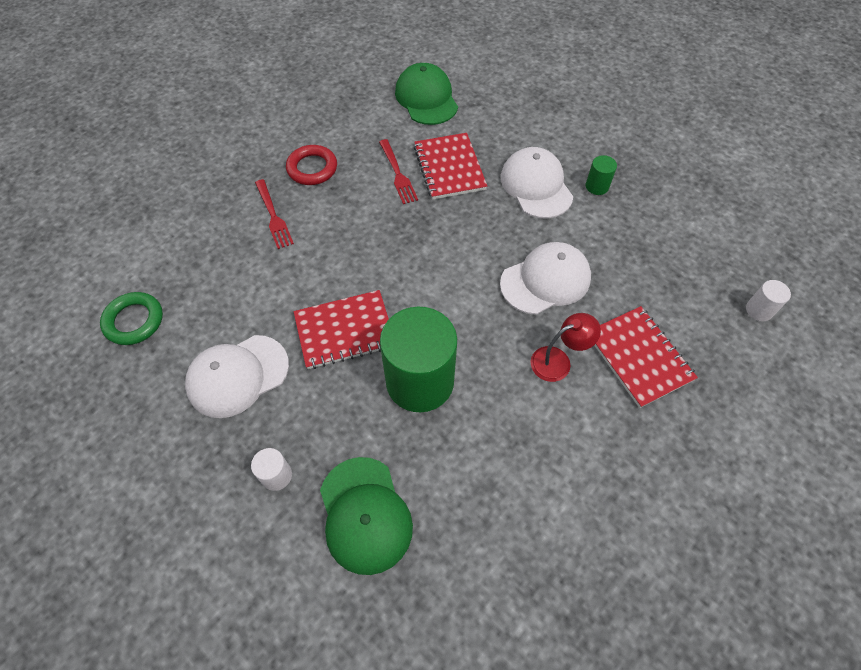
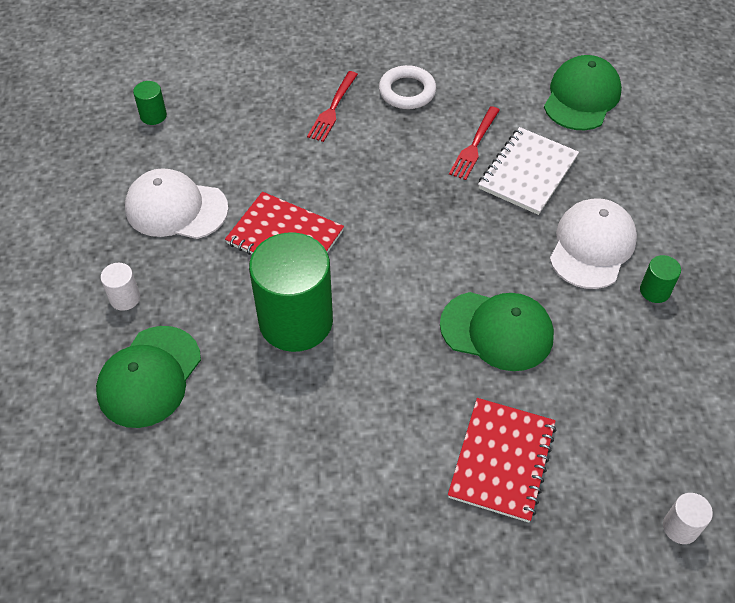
camera: 45 degrees right, 5 degrees down
(134, 321) = (153, 115): green ring -> green cylinder
(312, 168) = (407, 91): red ring -> white ring
(449, 168) = (527, 172): red notebook -> white notebook
(545, 280) = (497, 331): white cap -> green cap
(558, 361) = (425, 401): red lamp -> none

